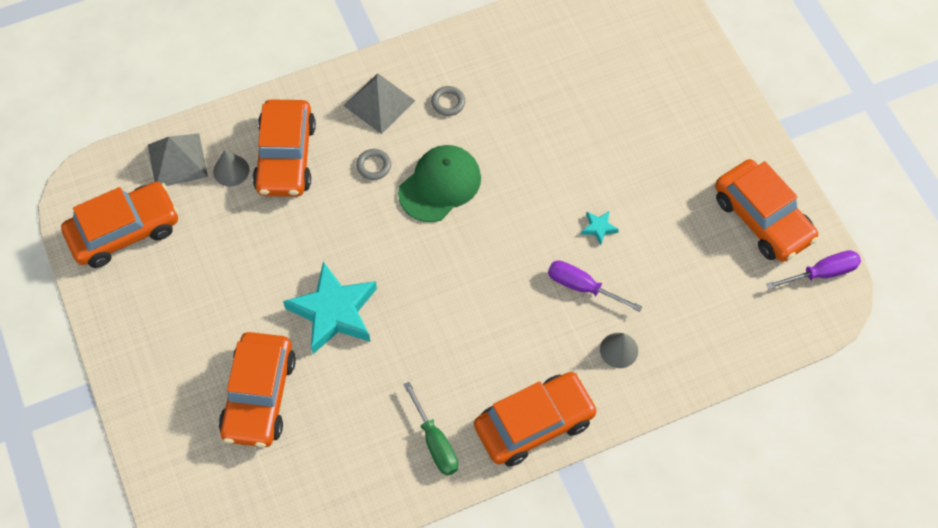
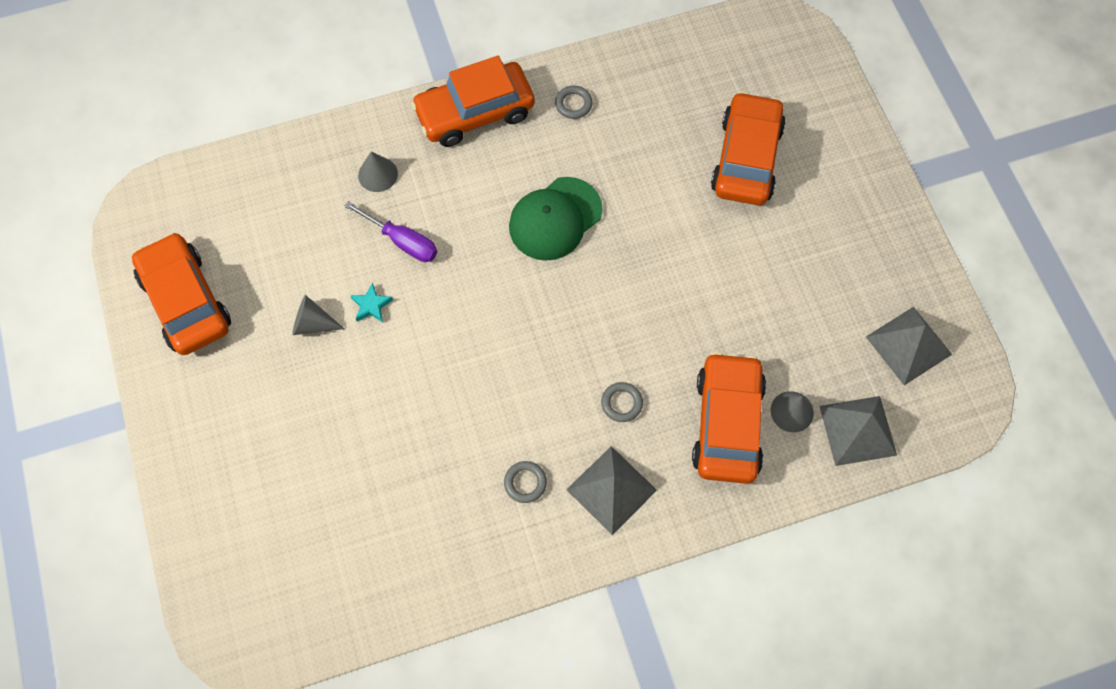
camera: 175 degrees left, 5 degrees up
(124, 231) = (909, 345): orange car -> grey pyramid
(334, 312) = (670, 235): turquoise star -> none
(435, 442) = (573, 104): green screwdriver -> grey ring
(440, 185) = (545, 372): green cap -> green cap (555, 219)
(646, 209) = (313, 323): none -> grey cone
(821, 273) = (143, 235): purple screwdriver -> none

